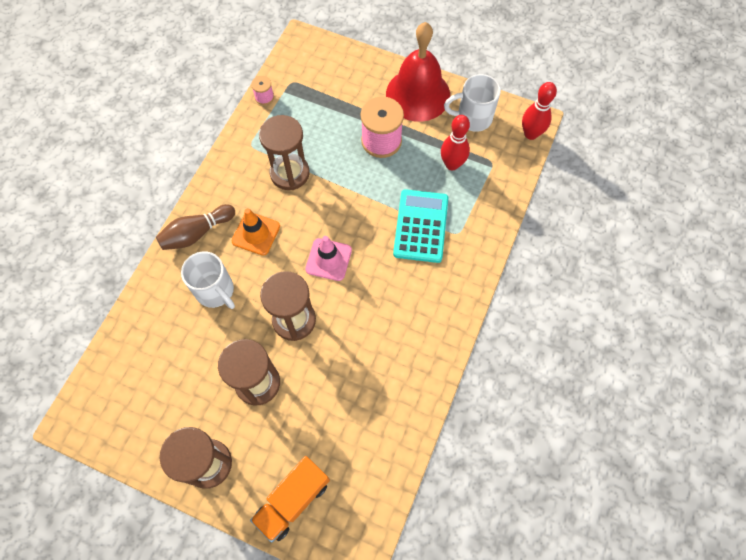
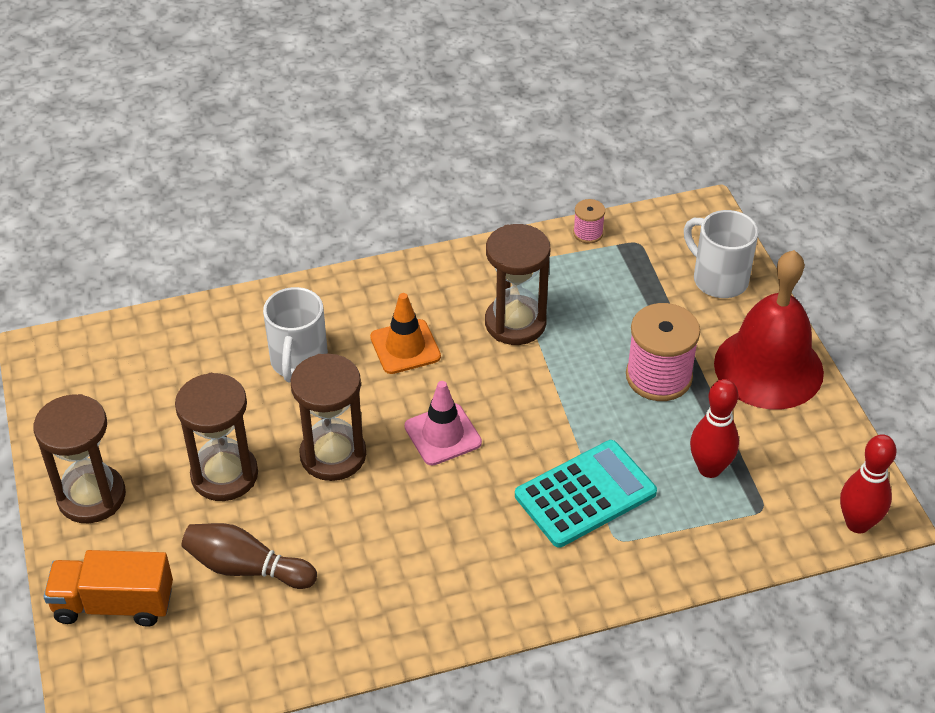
camera: 50 degrees right, 20 degrees down
(197, 233) = (351, 297): brown bowling pin -> brown bowling pin (246, 568)
(473, 118) = (804, 445): white mug -> white mug (718, 279)

